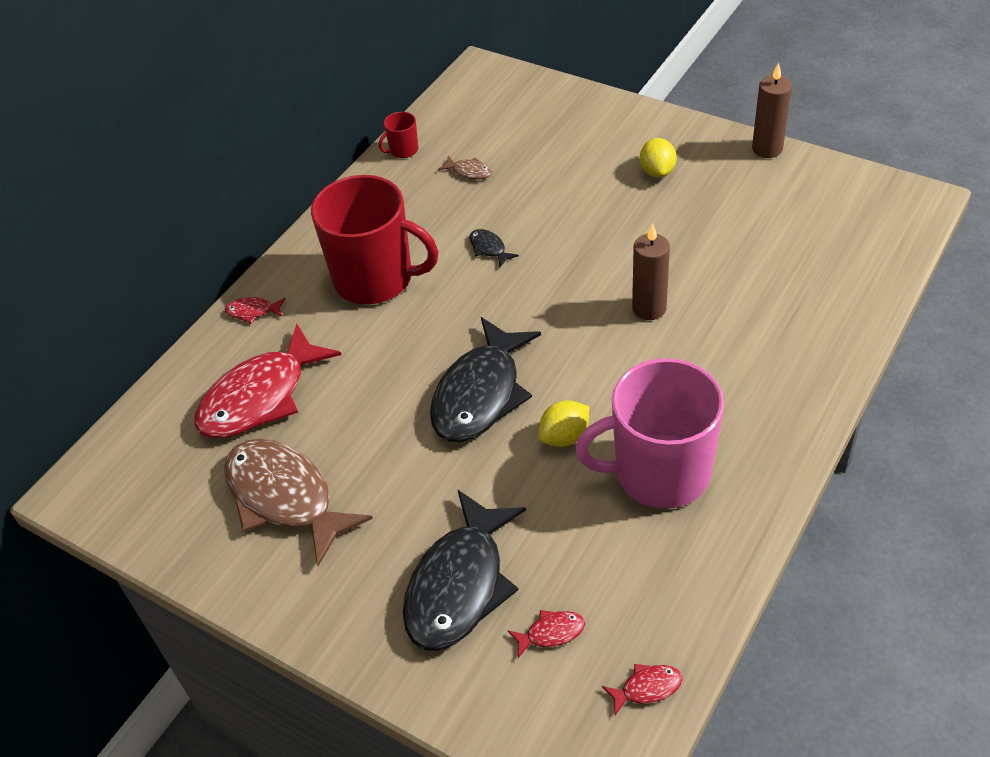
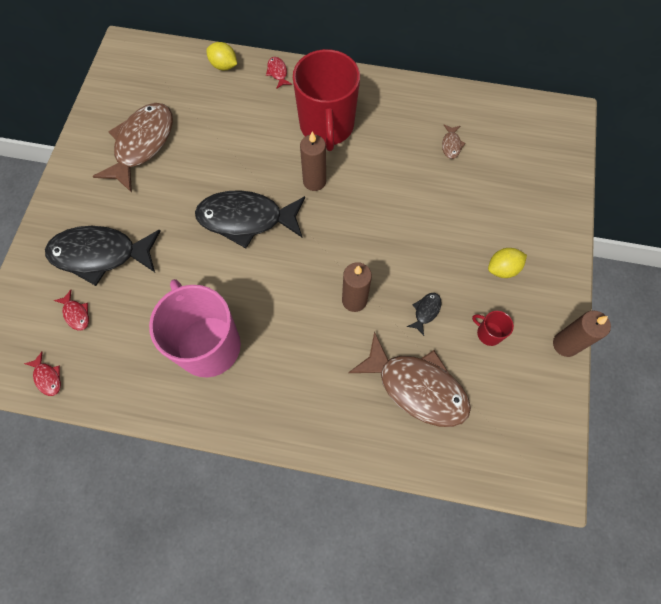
camera: 65 degrees right, 20 degrees up
(260, 397) = (212, 103): red fish -> none
(403, 150) = (457, 98): red mug -> red mug (488, 333)
(456, 310) = (314, 181): none -> brown candle
(489, 248) = (378, 182): black fish -> black fish (426, 311)
(564, 437) = (224, 278): yellow lemon -> yellow lemon (224, 66)
(782, 278) = (417, 387): none -> brown fish

